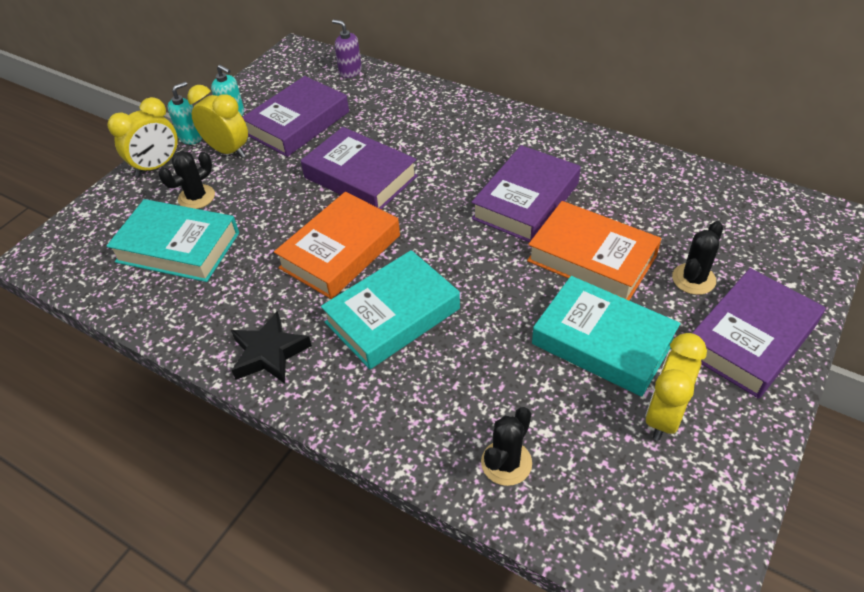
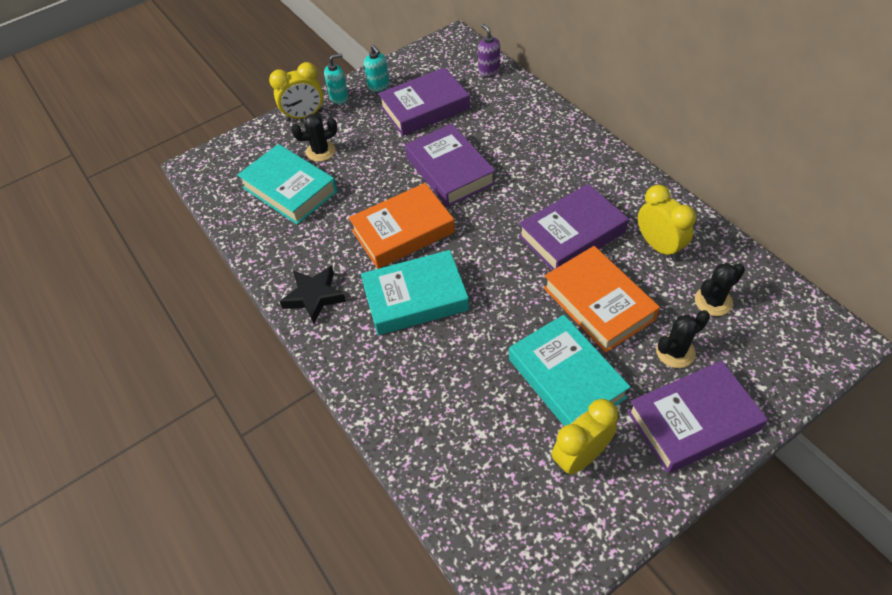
camera: 25 degrees right, 5 degrees up
(228, 150) = (361, 117): yellow clock -> yellow clock (659, 246)
(506, 463) = (438, 445): black cactus -> black cactus (713, 301)

